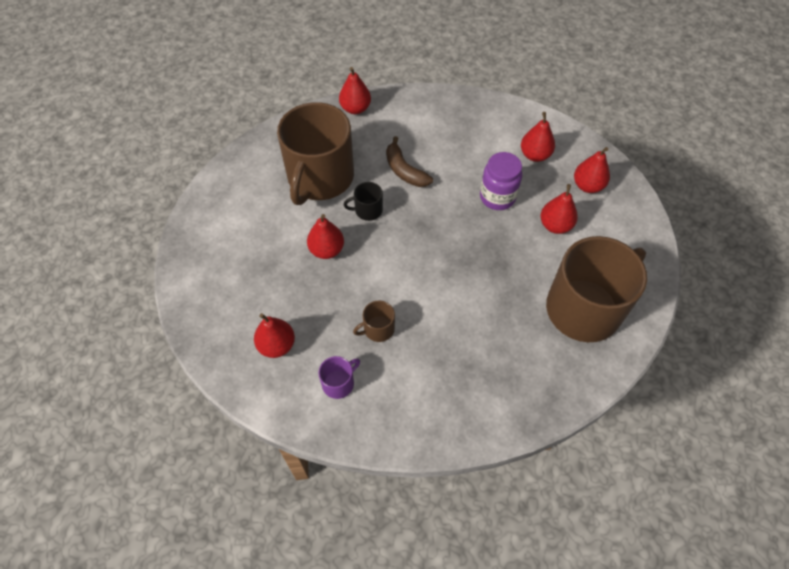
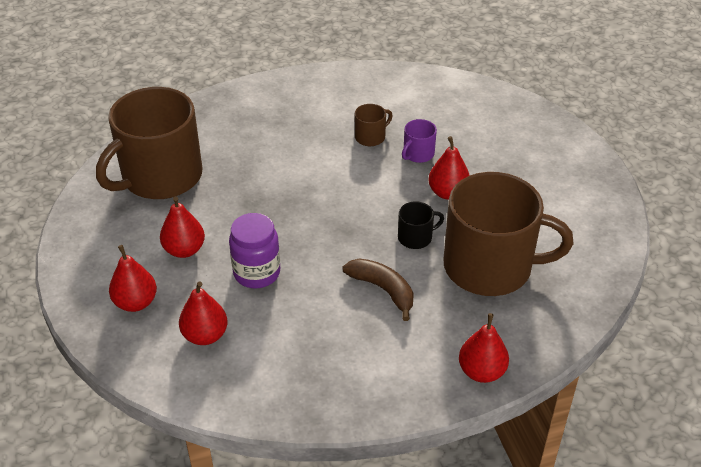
camera: 170 degrees right, 15 degrees down
(277, 345) = (462, 115): red pear -> none
(320, 177) = (490, 266): brown mug -> brown mug turned 90 degrees clockwise
(339, 383) = (394, 99): purple mug -> purple mug (418, 154)

